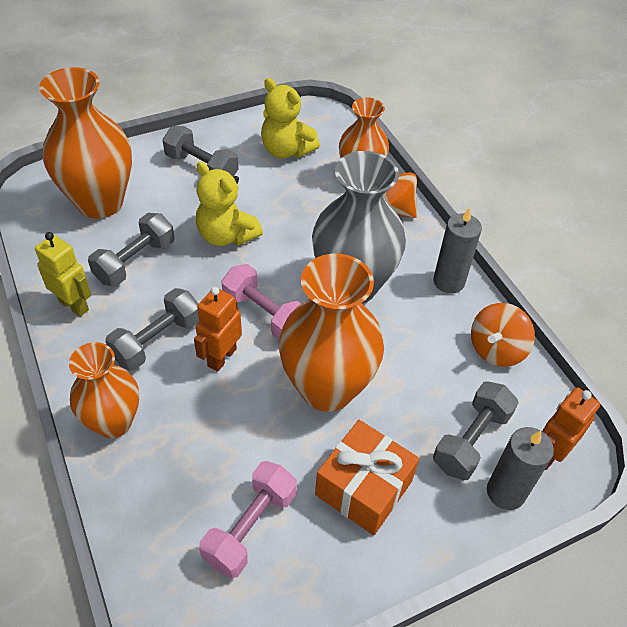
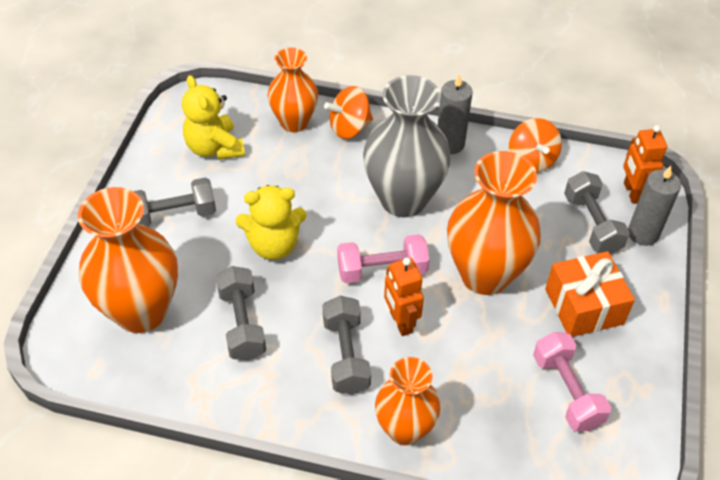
camera: 50 degrees left, 0 degrees up
(74, 305) = (251, 394): yellow robot -> none
(286, 150) = (214, 148): yellow teddy bear -> yellow teddy bear turned 75 degrees clockwise

